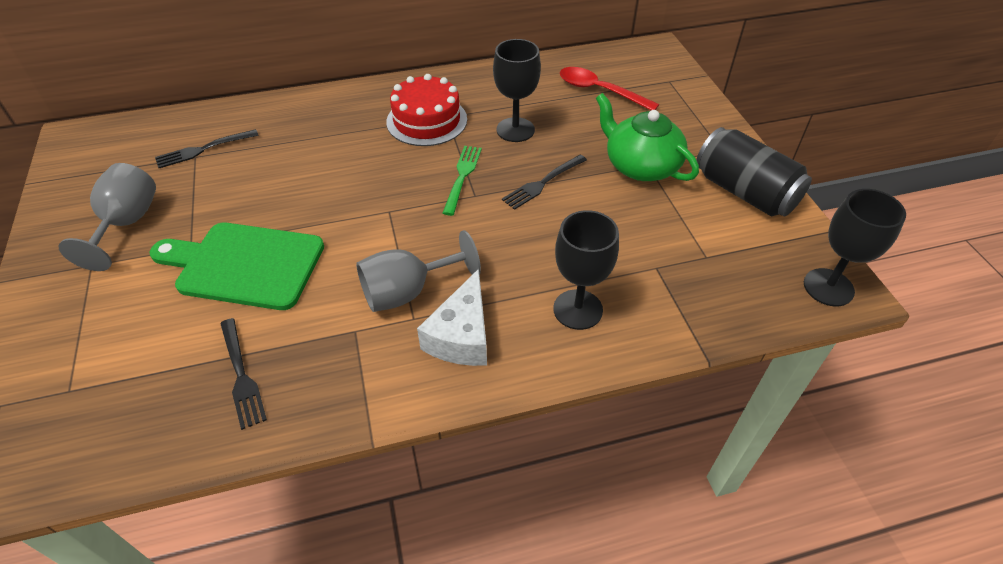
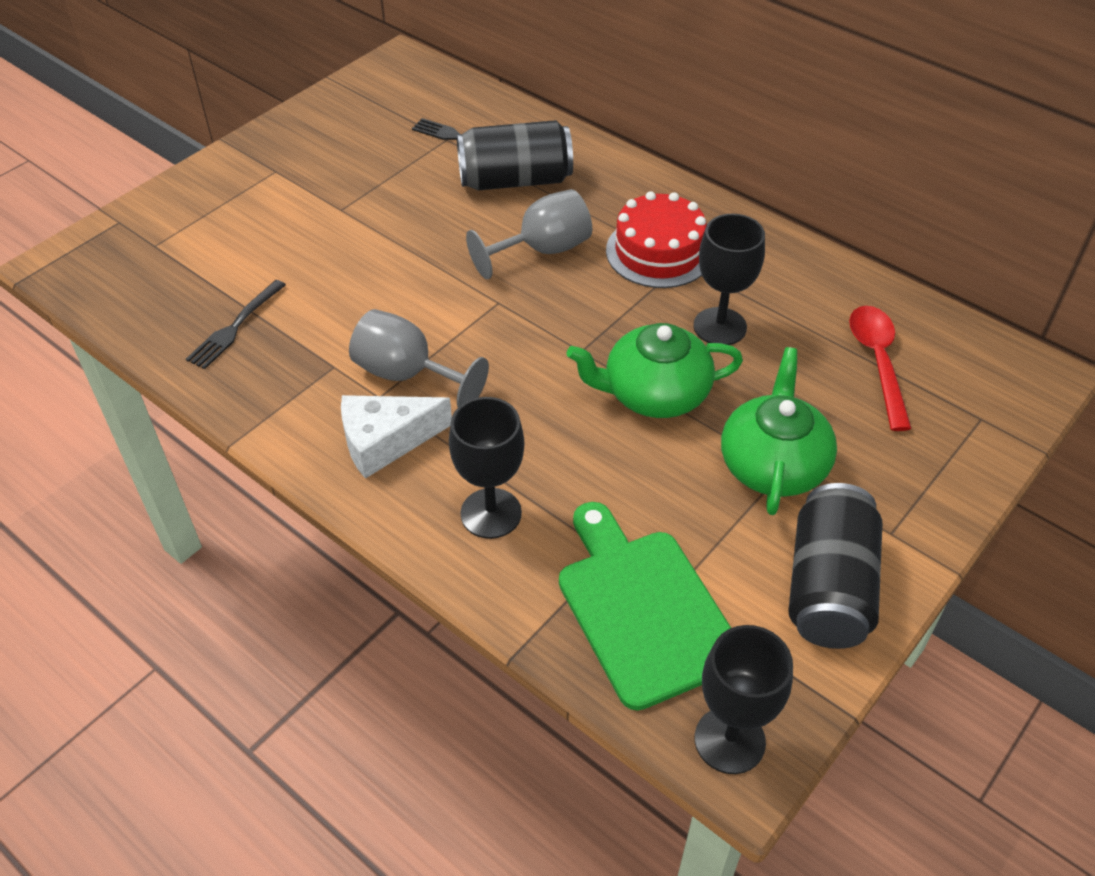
camera: 55 degrees right, 0 degrees up
(126, 224) = (333, 158): grey goblet -> grey goblet (542, 250)
(244, 265) = (349, 253): green cutting board -> green cutting board (643, 609)
(282, 146) = (515, 180): none -> black can
(462, 177) = (599, 326): green fork -> none
(543, 183) = (654, 394): black fork -> green teapot

